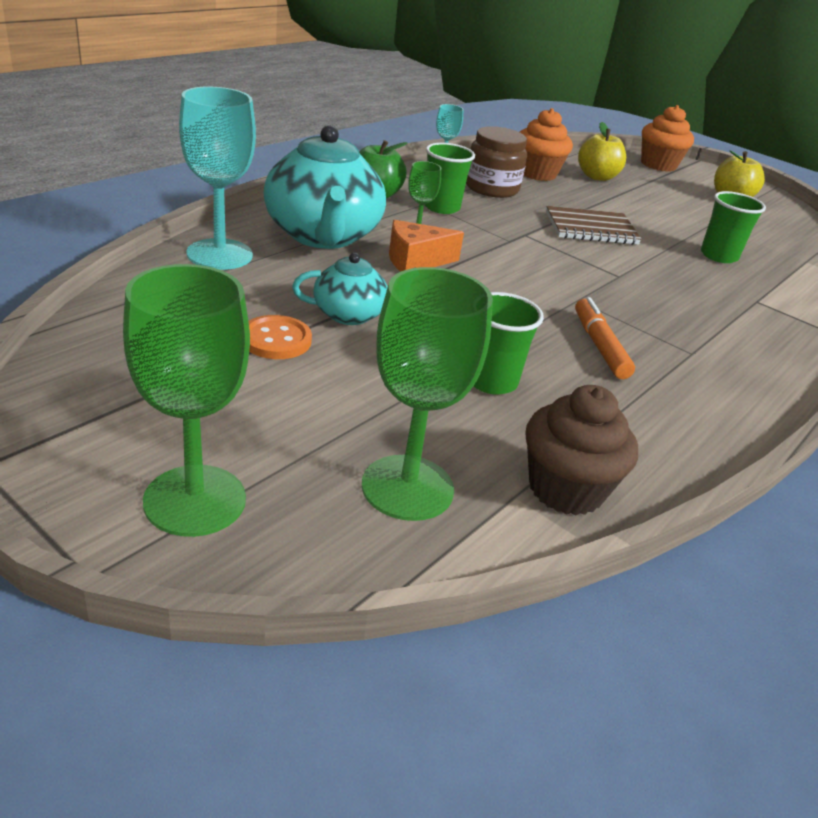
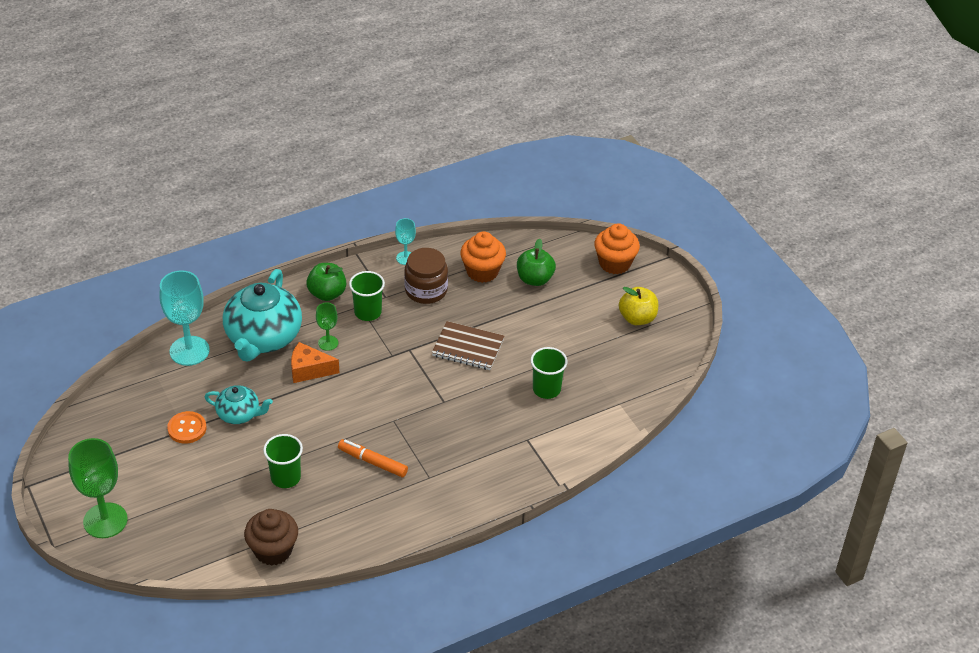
camera: 25 degrees right, 10 degrees up
(407, 487) = (199, 533): green goblet -> none
(597, 177) = (535, 279): yellow apple -> green apple
(599, 346) = (372, 462): orange marker -> orange marker turned 75 degrees counterclockwise

